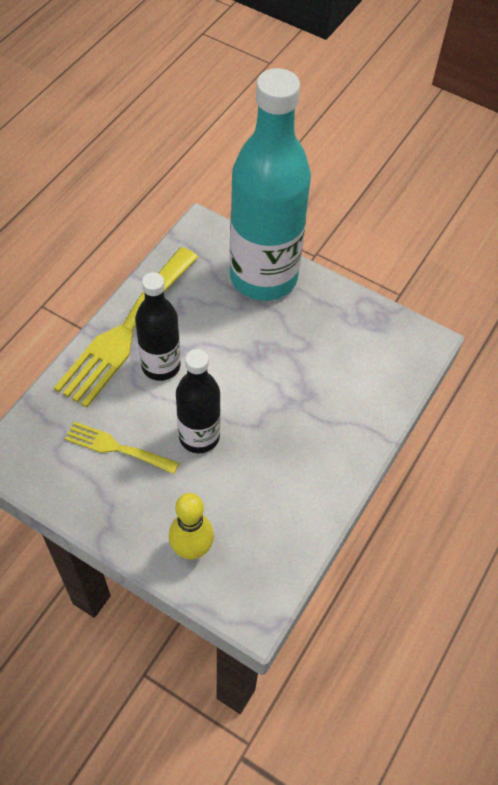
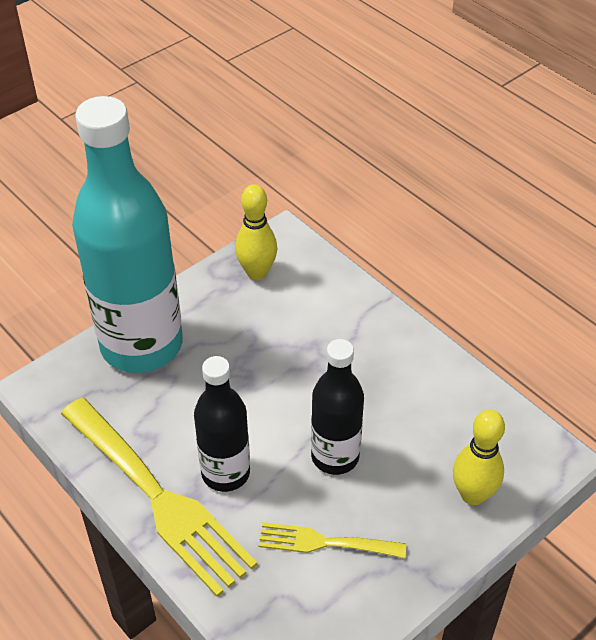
camera: 70 degrees left, 10 degrees down
(116, 448) = (324, 542): yellow fork -> yellow fork turned 60 degrees clockwise
(373, 332) = (257, 273): none -> yellow bowling pin

